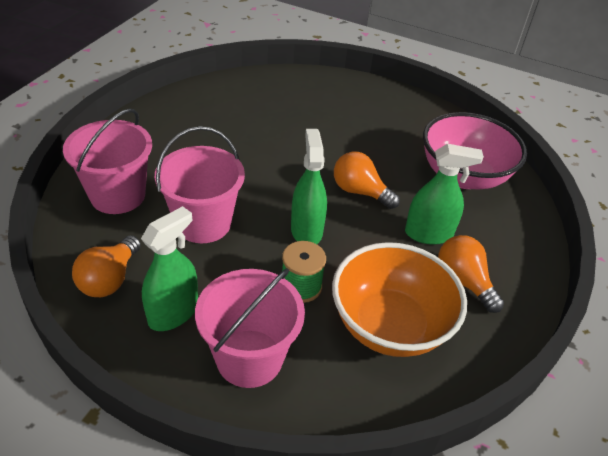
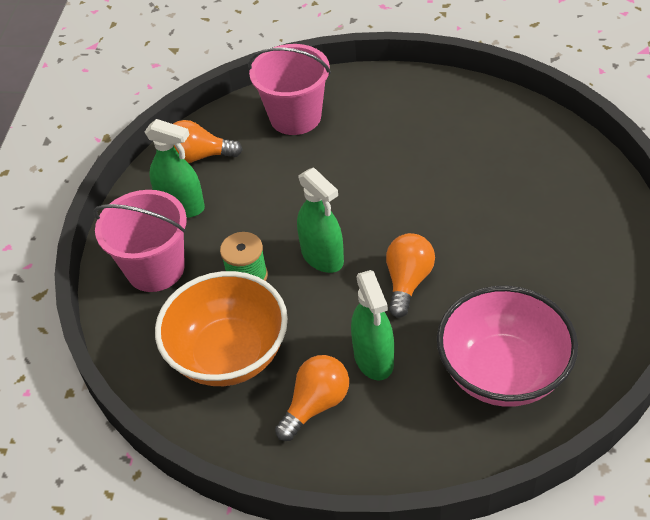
camera: 80 degrees right, 5 degrees up
(203, 223) = (291, 183): pink bucket -> none
(306, 230) = (322, 257): green spray bottle -> green spray bottle turned 75 degrees clockwise

